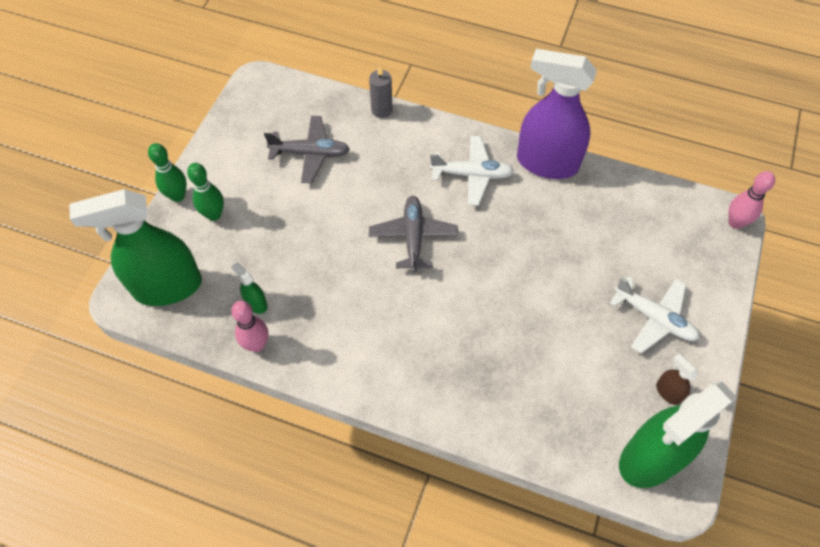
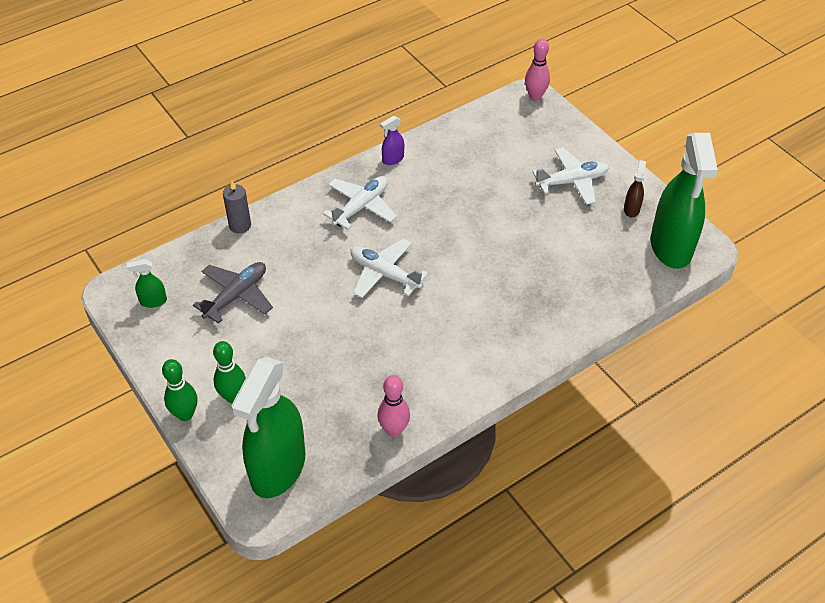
camera: 55 degrees left, 10 degrees down
(256, 303) = (353, 410): green spray bottle -> green spray bottle (153, 301)
(413, 237) = (384, 274): grey plane -> white plane
(546, 163) = (393, 159): purple spray bottle -> purple spray bottle, size x0.40
(668, 392) = (631, 209): brown spray bottle -> brown spray bottle turned 105 degrees clockwise

